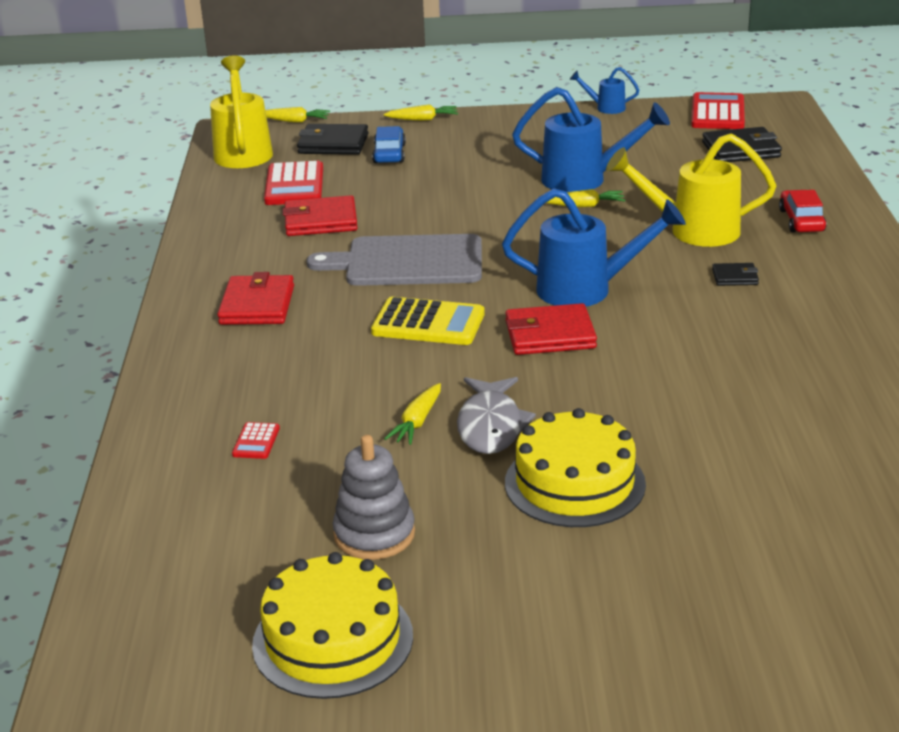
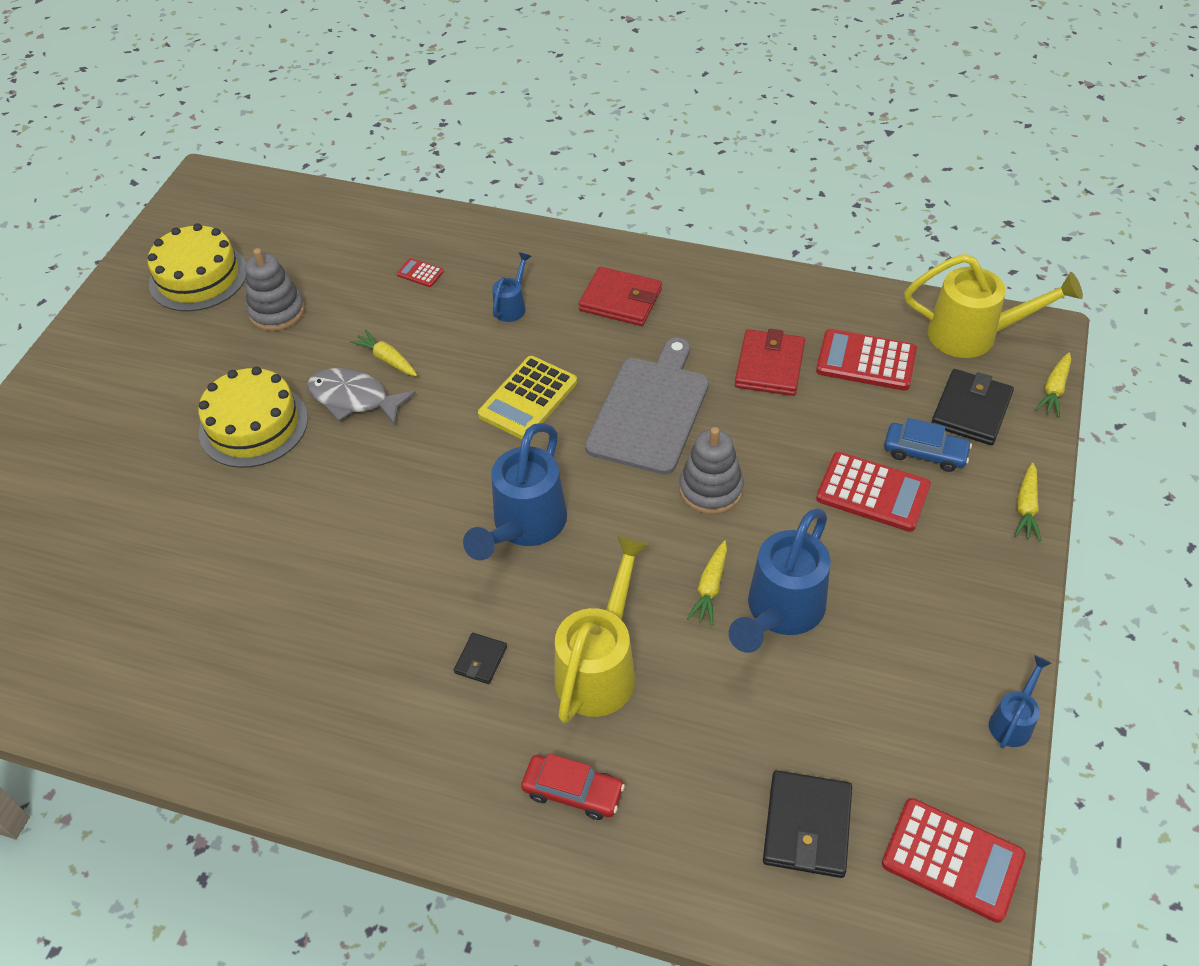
camera: 110 degrees right, 20 degrees up
(292, 364) = (512, 306): none -> blue watering can
(443, 165) = (872, 492): none -> red calculator
(484, 221) = (710, 489): none -> grey stacking toy
(550, 335) = (460, 474): red wallet -> none

